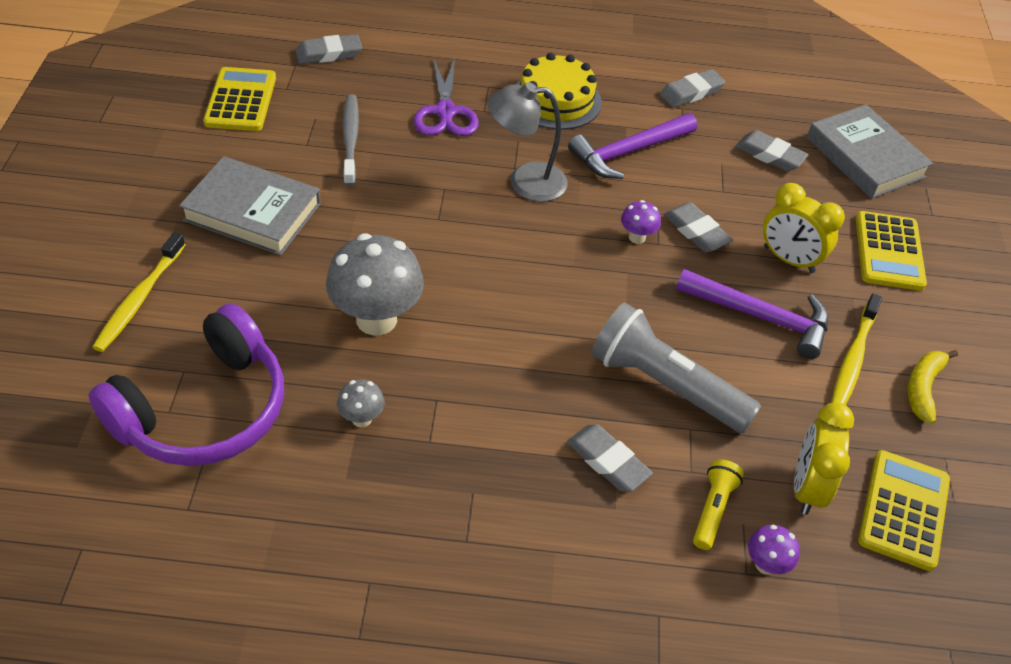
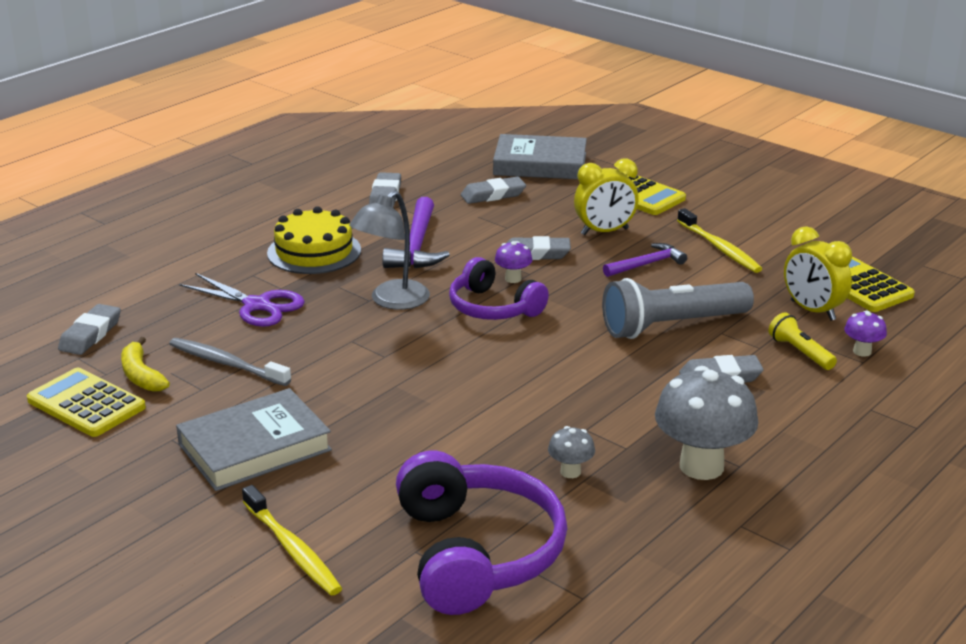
camera: 50 degrees left, 20 degrees down
(376, 319) = (467, 427): grey mushroom -> grey mushroom (701, 466)
(575, 247) = (493, 308): none -> purple headphones
(760, 317) = (646, 264): purple hammer -> purple hammer, size x0.64
(923, 388) = (769, 236): yellow banana -> yellow banana (141, 375)

